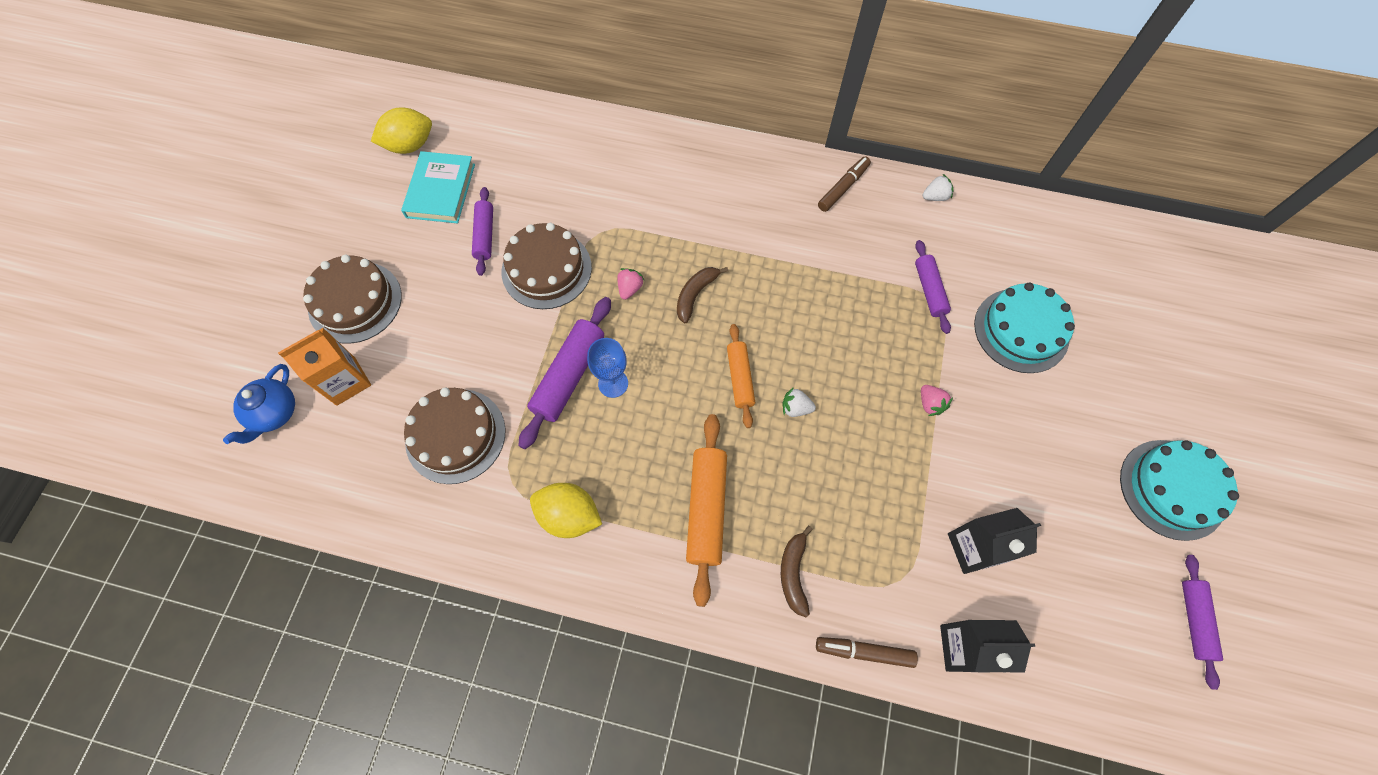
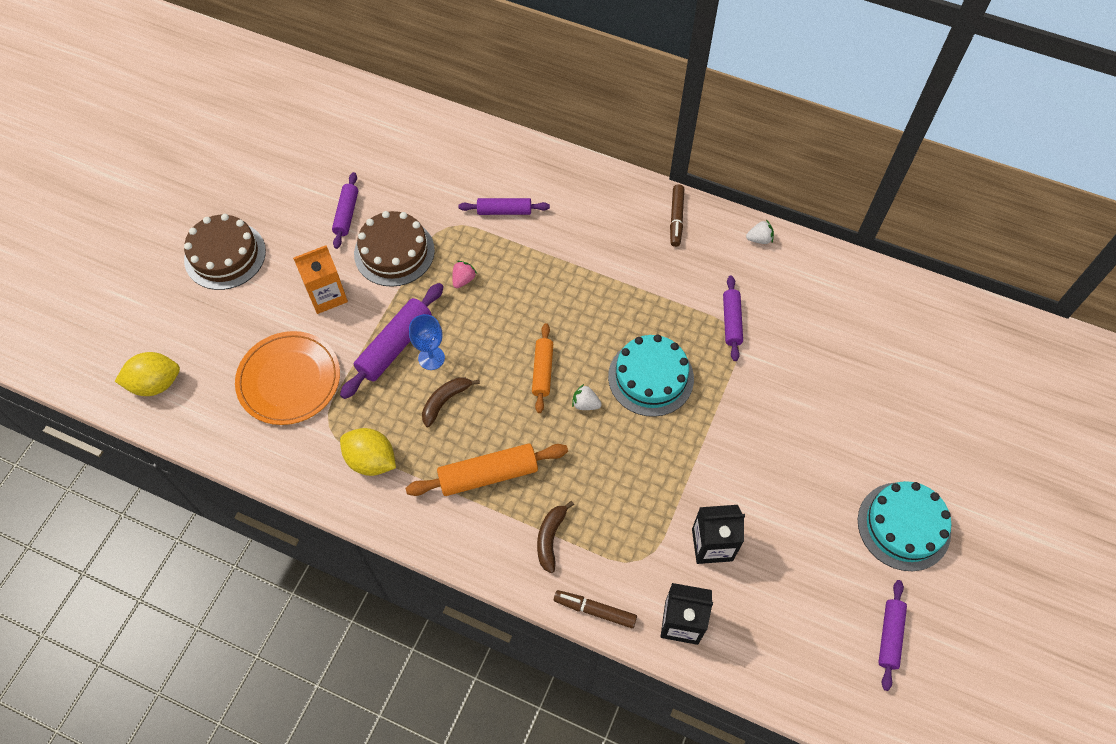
camera: 10 degrees right, 5 degrees down
(274, 413) = (142, 337): blue teapot -> none
(346, 381) = (206, 320): orange carton -> orange carton (327, 295)
(410, 145) = (296, 125): yellow lemon -> yellow lemon (155, 383)
(441, 191) = (316, 169): turquoise book -> none
(455, 435) = (289, 380): brown cake -> orange plate
(658, 206) = (504, 211): none -> purple rolling pin
(695, 295) = (520, 294): brown banana -> brown banana (445, 401)
(706, 509) = (488, 474): orange rolling pin -> orange rolling pin turned 60 degrees clockwise
(843, 188) = (676, 219): brown marker -> brown marker turned 135 degrees clockwise
(930, 404) = (706, 419): pink strawberry -> none
(1021, 330) = (806, 369): turquoise cake -> turquoise cake (651, 377)

